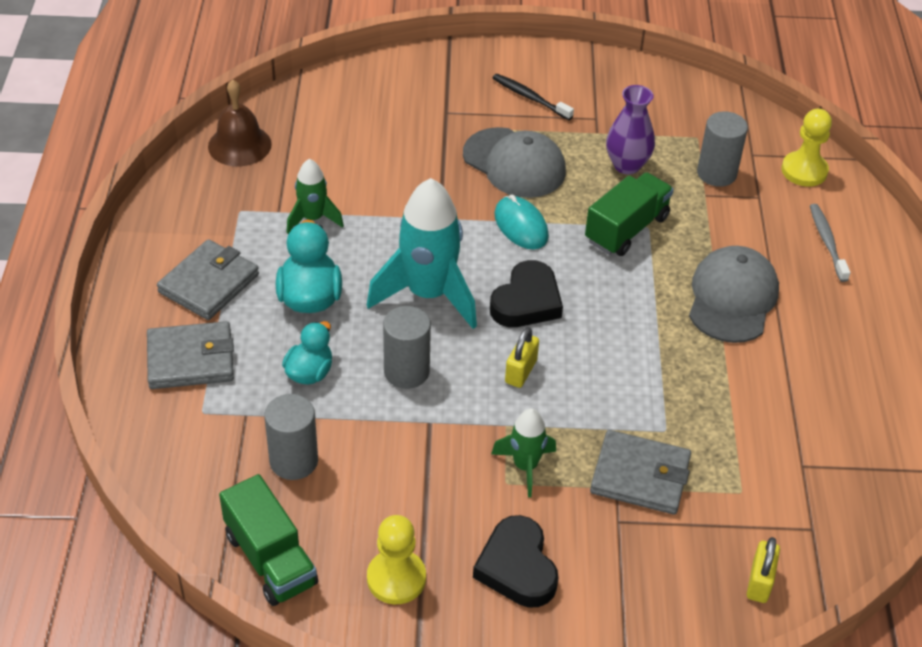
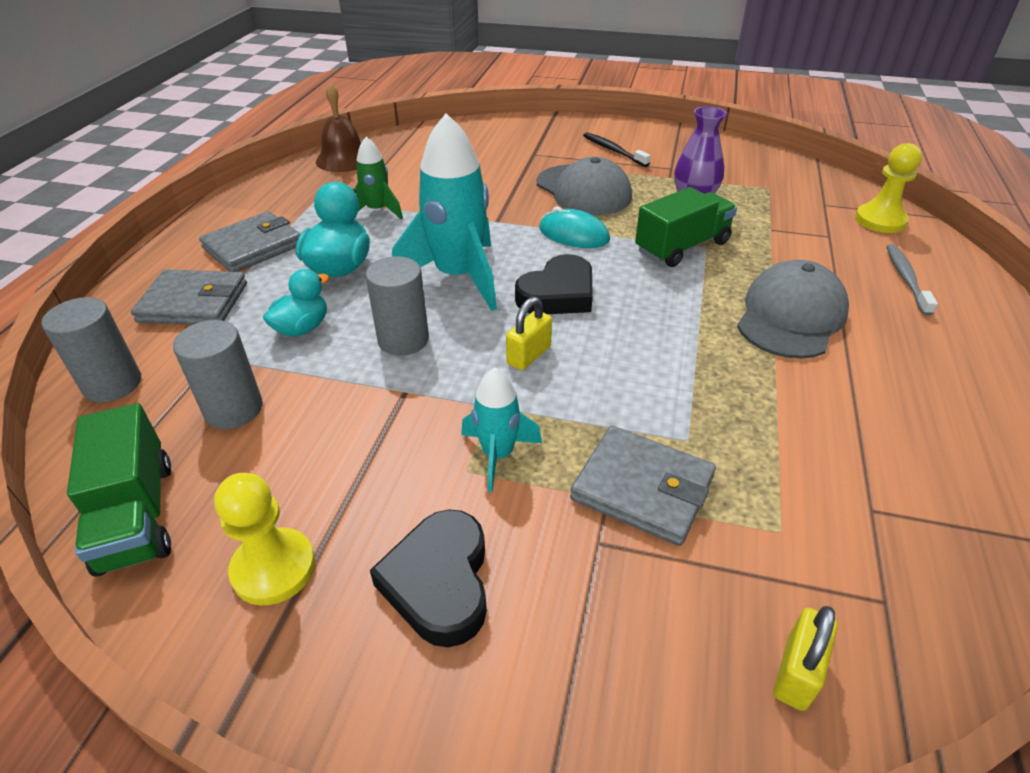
camera: 15 degrees right, 5 degrees down
(521, 226) = (574, 234): turquoise mouse -> turquoise mouse turned 45 degrees counterclockwise
(525, 466) = (497, 455): green rocket -> turquoise rocket
(716, 173) = (785, 214): grey cylinder -> grey cylinder (113, 384)

